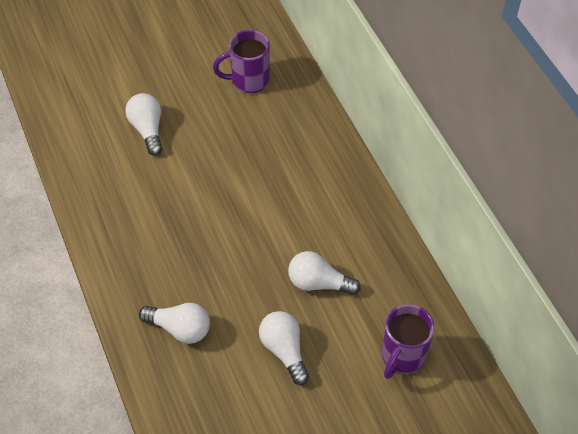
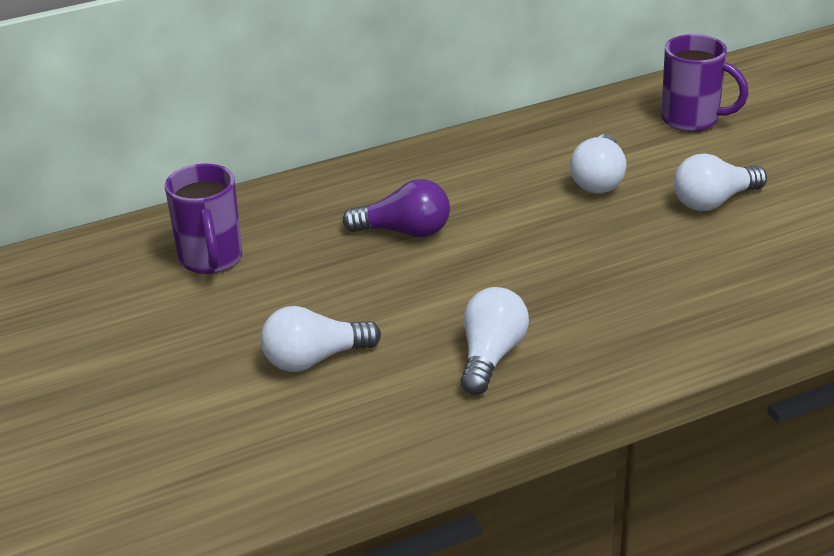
camera: 90 degrees left, 20 degrees down
(180, 329) = (709, 290): white light bulb -> white light bulb (491, 356)
(267, 171) = (405, 231): none -> purple light bulb

